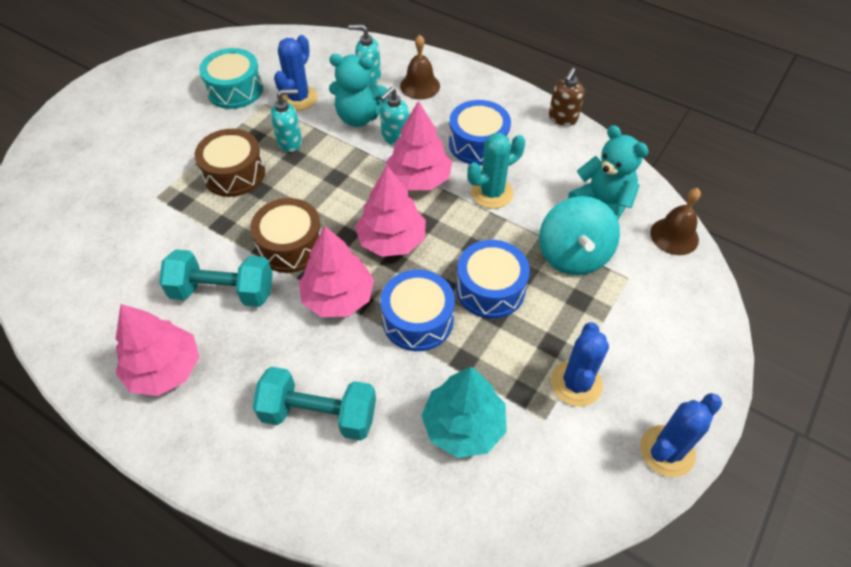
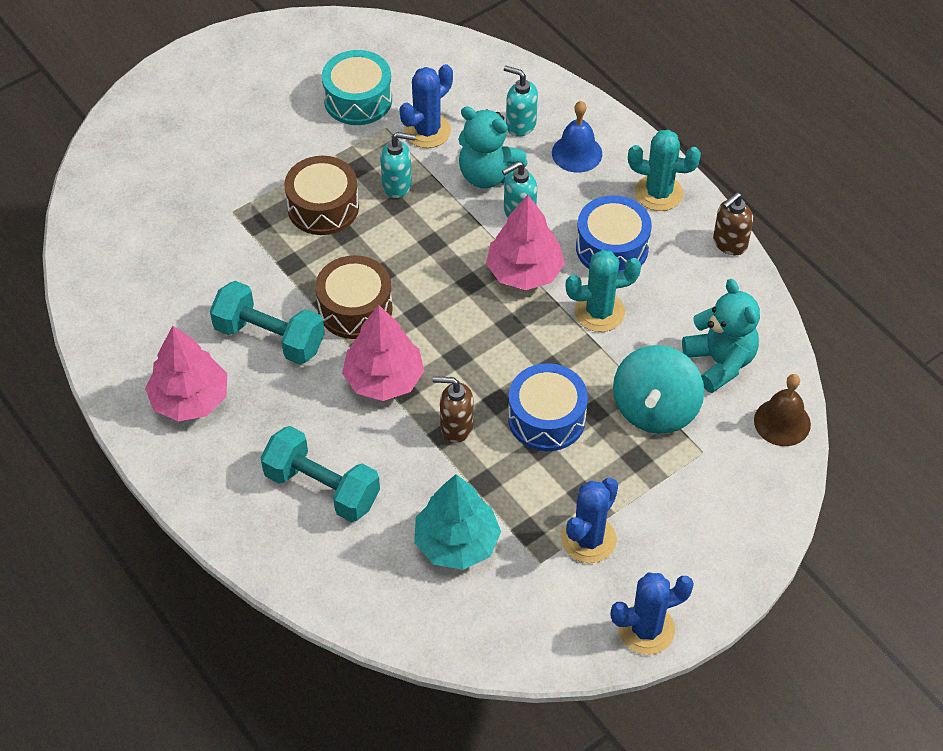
camera: 20 degrees right, 0 degrees up
(392, 240) = (464, 334): pink tree -> none
(417, 320) = (456, 427): blue drum -> brown soap dispenser
(420, 86) = (577, 153): brown bell -> blue bell
(493, 97) = (658, 193): none -> turquoise cactus

